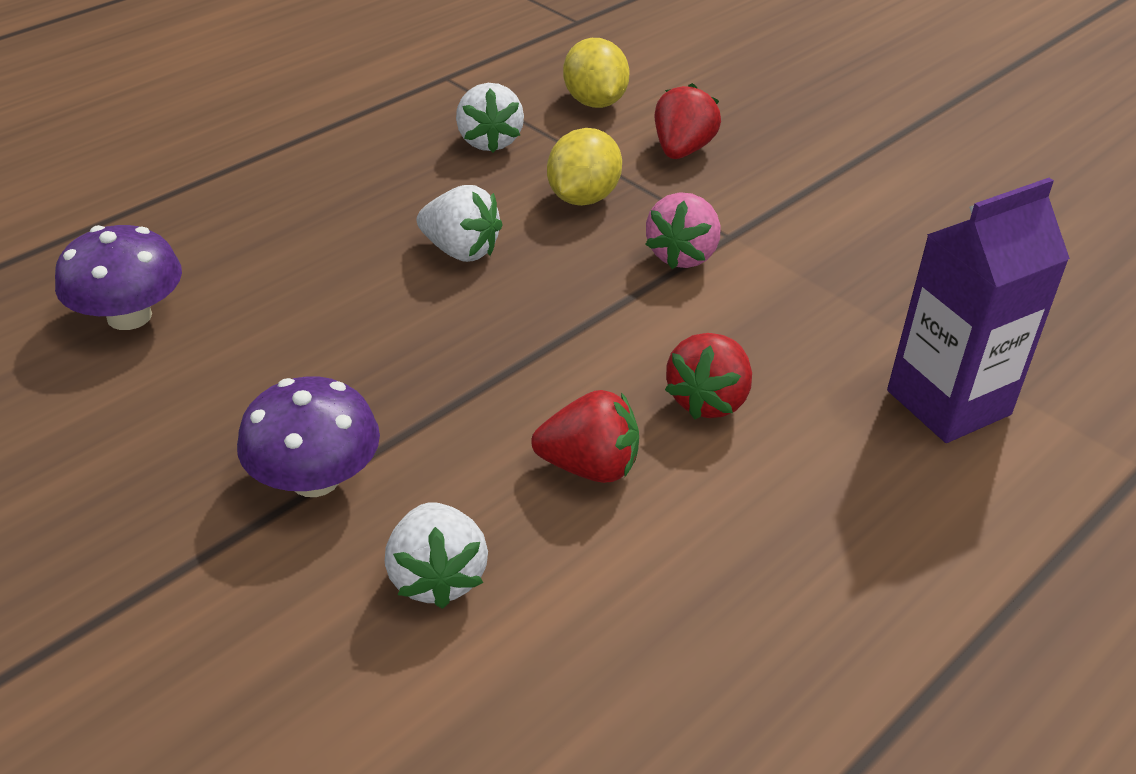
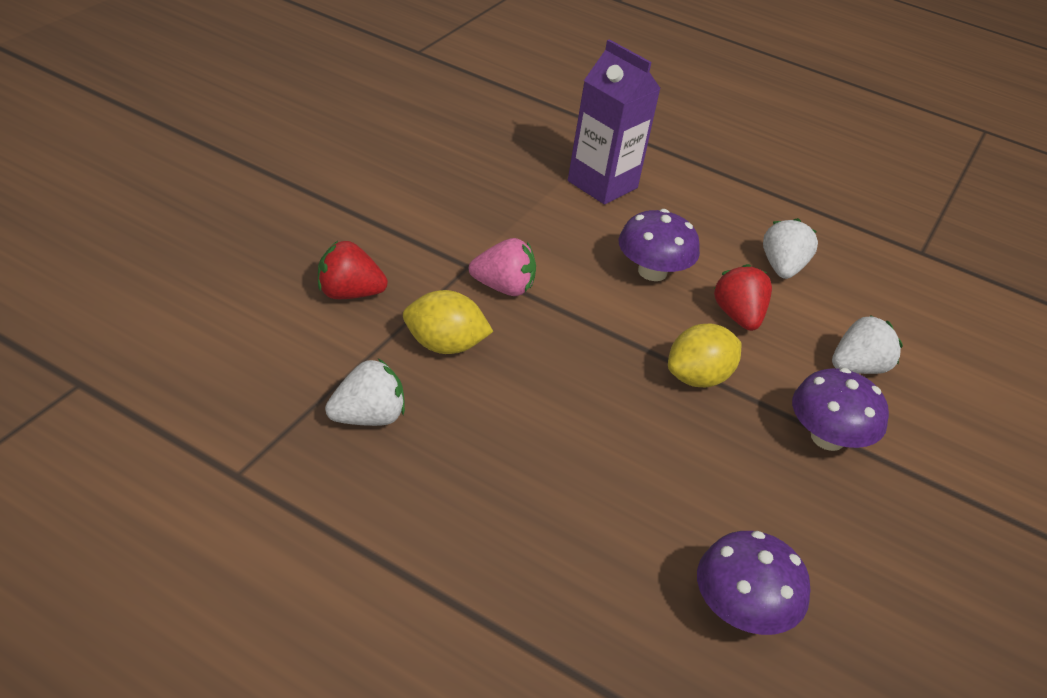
camera: 110 degrees left, 0 degrees up
(460, 251) = (550, 408): white strawberry -> white strawberry (782, 268)
(595, 102) = (273, 353): yellow lemon -> yellow lemon (698, 378)
(708, 400) = (652, 271): red strawberry -> purple mushroom

